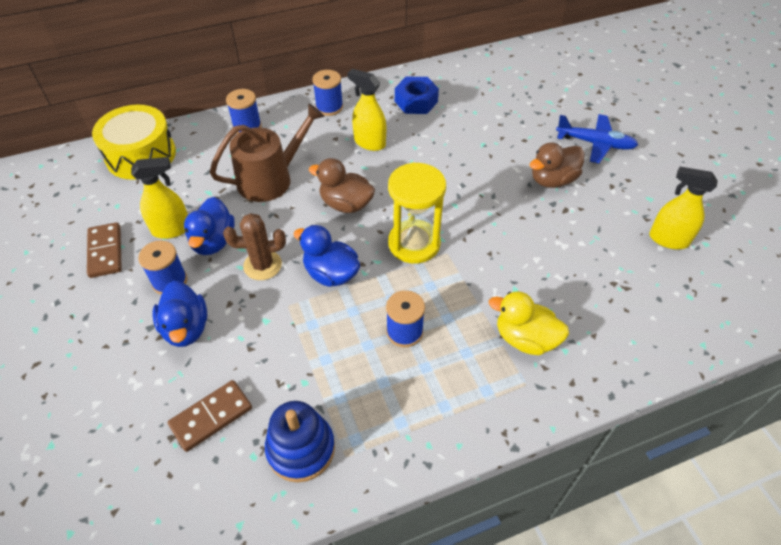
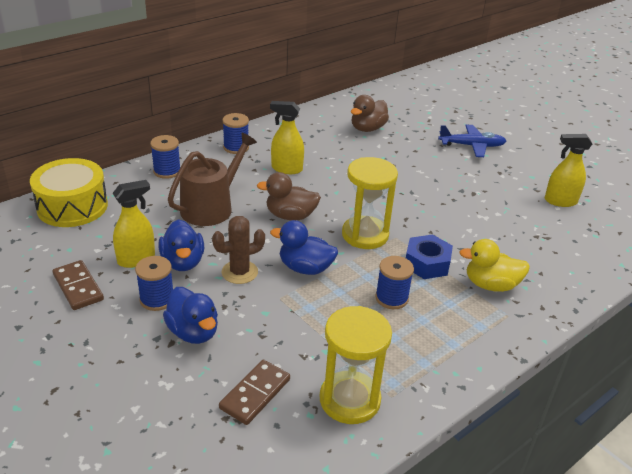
camera: 20 degrees left, 15 degrees down
(301, 449) = (350, 399): blue stacking toy -> yellow hourglass
(416, 101) = (311, 134): blue nut -> blue nut (427, 263)
(552, 180) = (452, 174): brown duck -> brown duck (367, 128)

